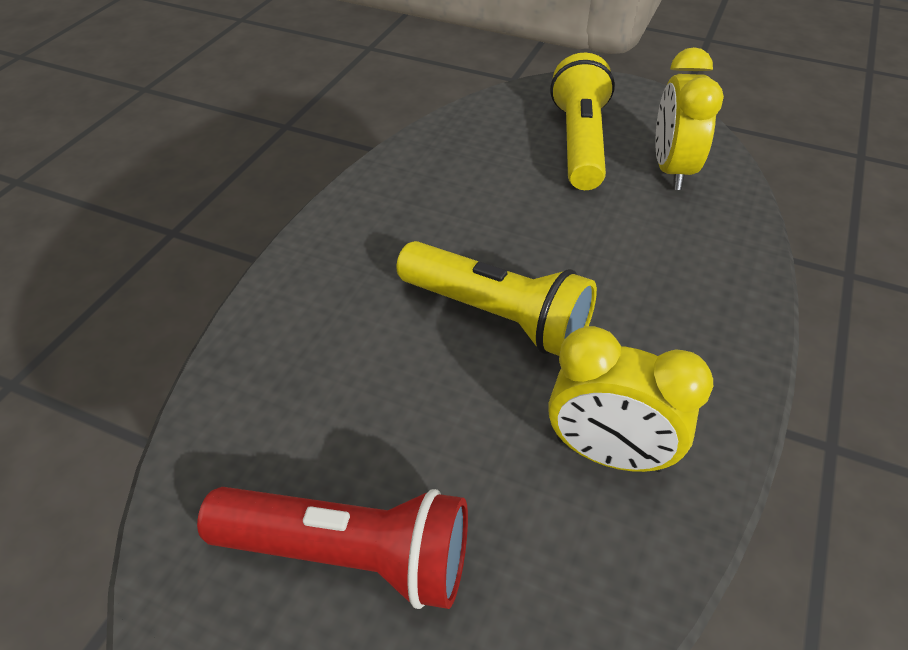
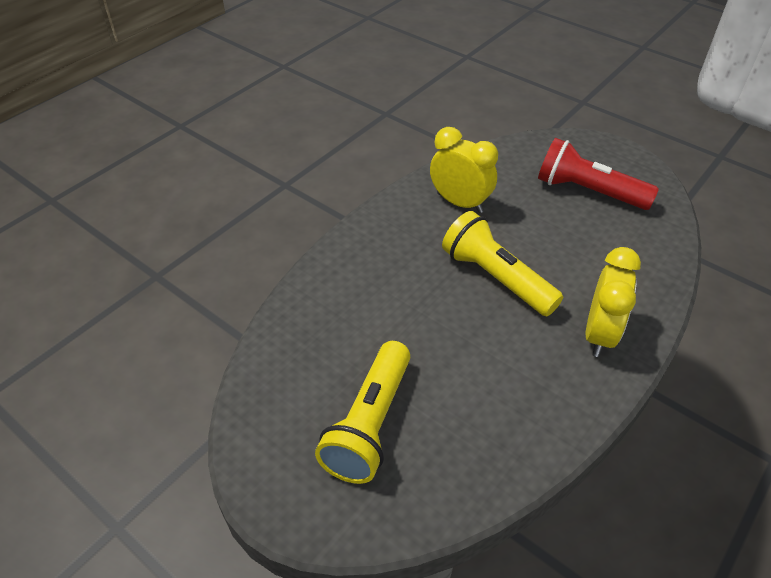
camera: 165 degrees left, 0 degrees up
(671, 170) = (307, 371): yellow clock -> yellow clock (599, 334)

